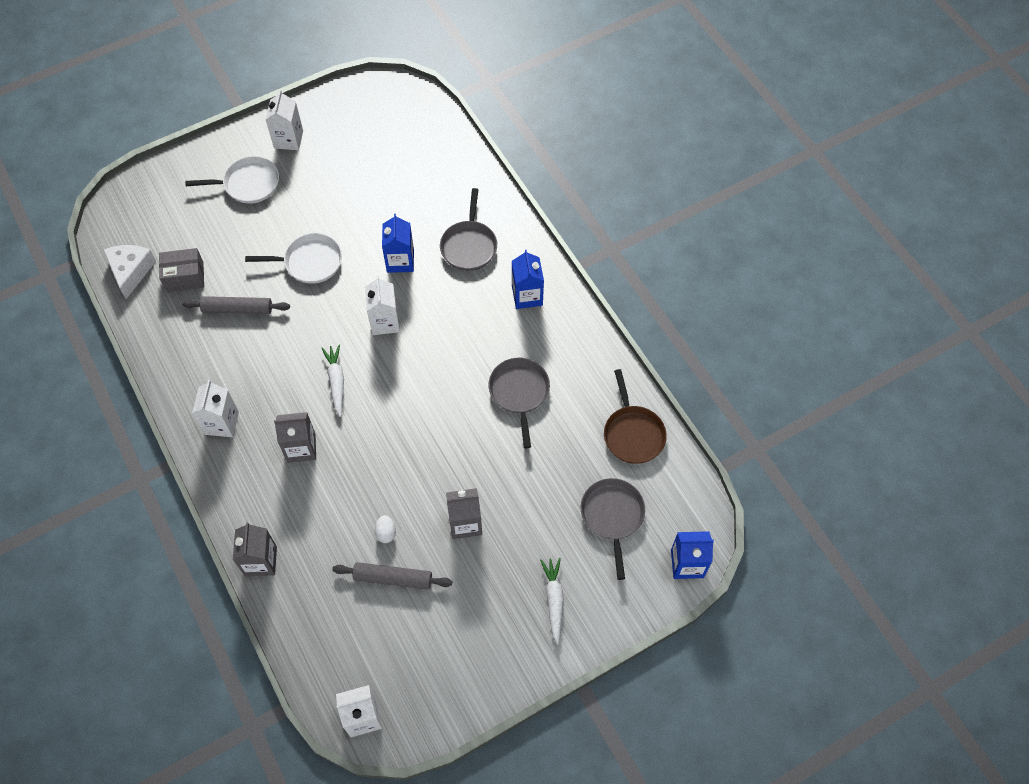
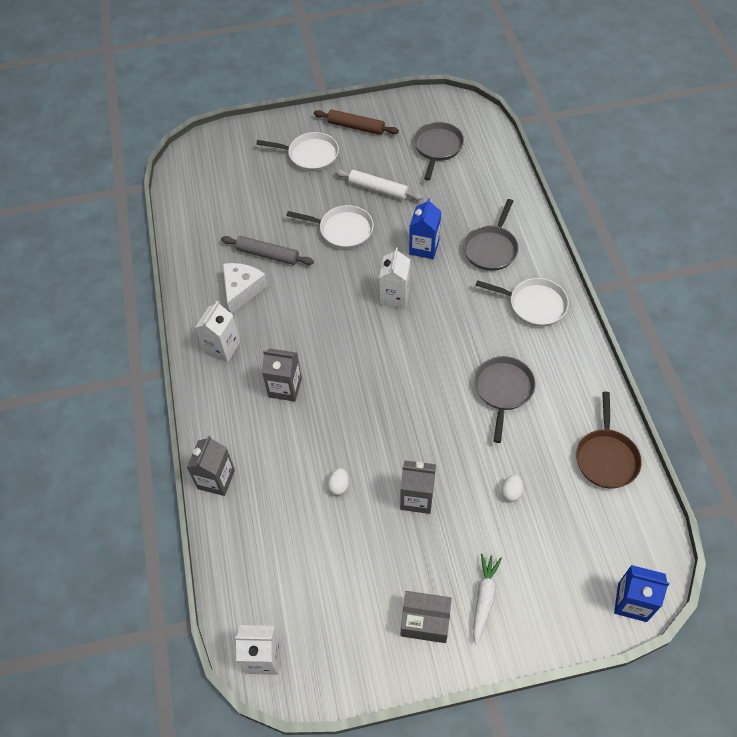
camera: 20 degrees right, 5 degrees down
(131, 271) = (188, 203): white cheese -> white cheese (242, 290)
(185, 277) = (232, 218): grey box -> grey box (425, 621)
(288, 139) = (356, 127): white carton -> brown rolling pin
(334, 207) = (378, 189): none -> white rolling pin
(336, 382) = (335, 337): white carrot -> none
(393, 578) = (332, 530): grey rolling pin -> none
(527, 296) = (534, 305): blue carton -> white pan
(553, 492) = (511, 492): none -> white egg
(612, 516) = (565, 532): grey pan -> grey pan (437, 148)

